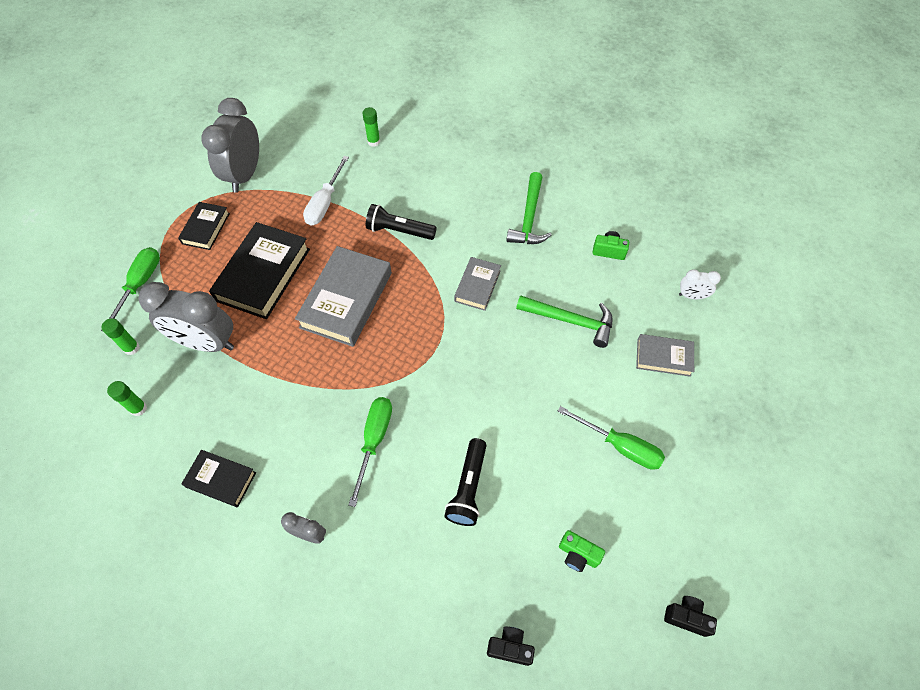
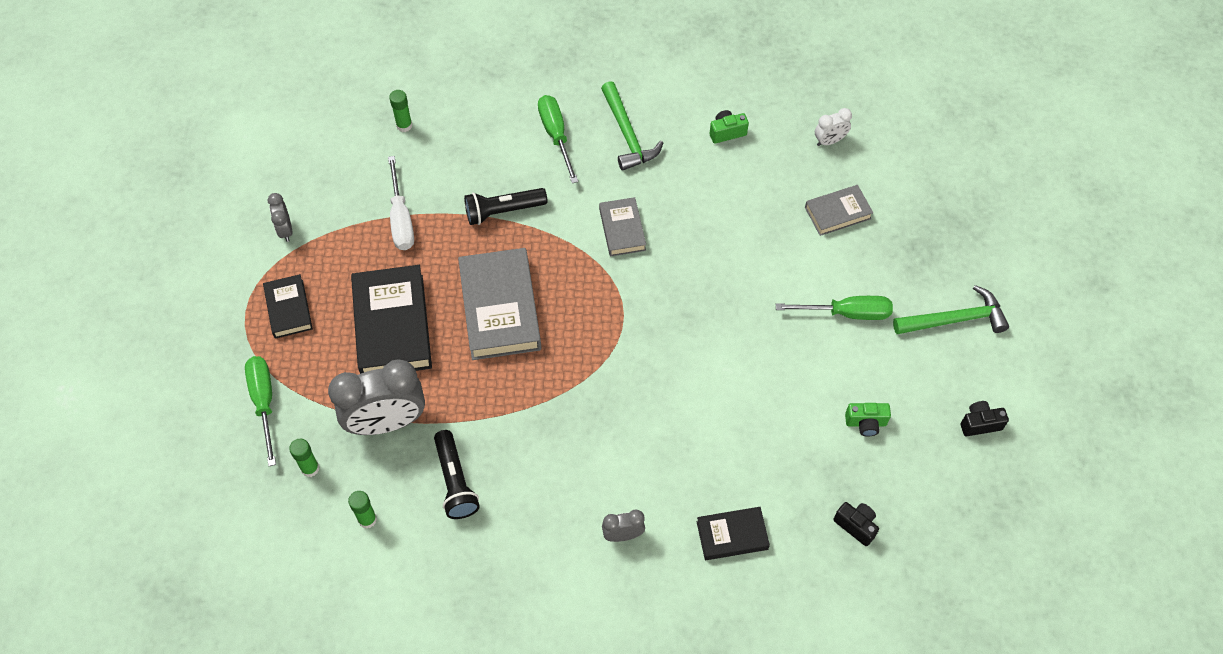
camera: 30 degrees left, 0 degrees up
(221, 480) = (504, 536): black book -> black book (732, 535)
(245, 175) = (285, 230): grey clock -> grey clock, size x0.47
(374, 441) = (624, 425): green screwdriver -> green screwdriver (556, 135)
(468, 487) = (738, 419): black flashlight -> black flashlight (455, 481)
(510, 647) = (856, 525): black camera -> black camera turned 60 degrees clockwise
(570, 321) = (733, 220): green hammer -> green hammer (955, 319)

